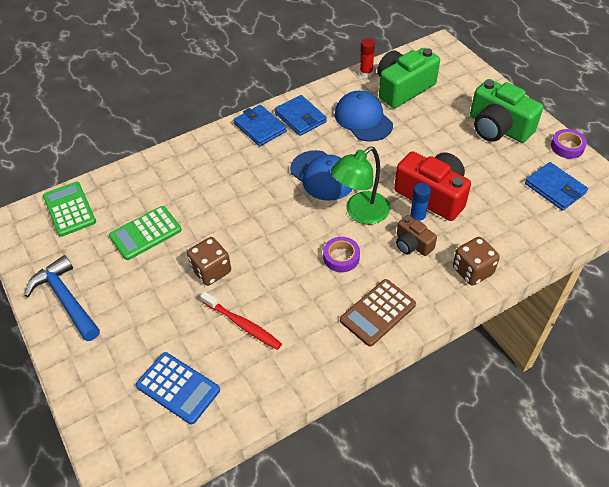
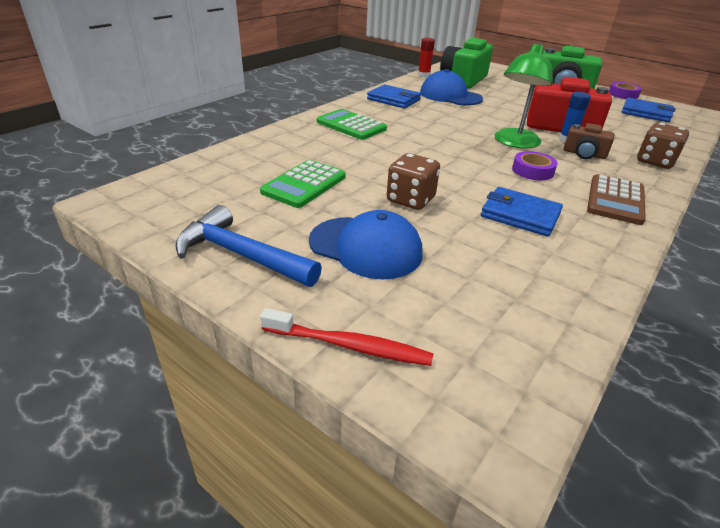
camera: 25 degrees left, 15 degrees down
(69, 209) = (189, 180): green calculator -> green calculator (351, 125)
(178, 388) = (477, 307): blue calculator -> none
(242, 324) = (492, 234): red toothbrush -> red toothbrush (349, 345)
(260, 127) = (361, 108): blue wallet -> blue wallet (520, 215)
(322, 175) = (452, 127): blue cap -> blue cap (365, 247)

